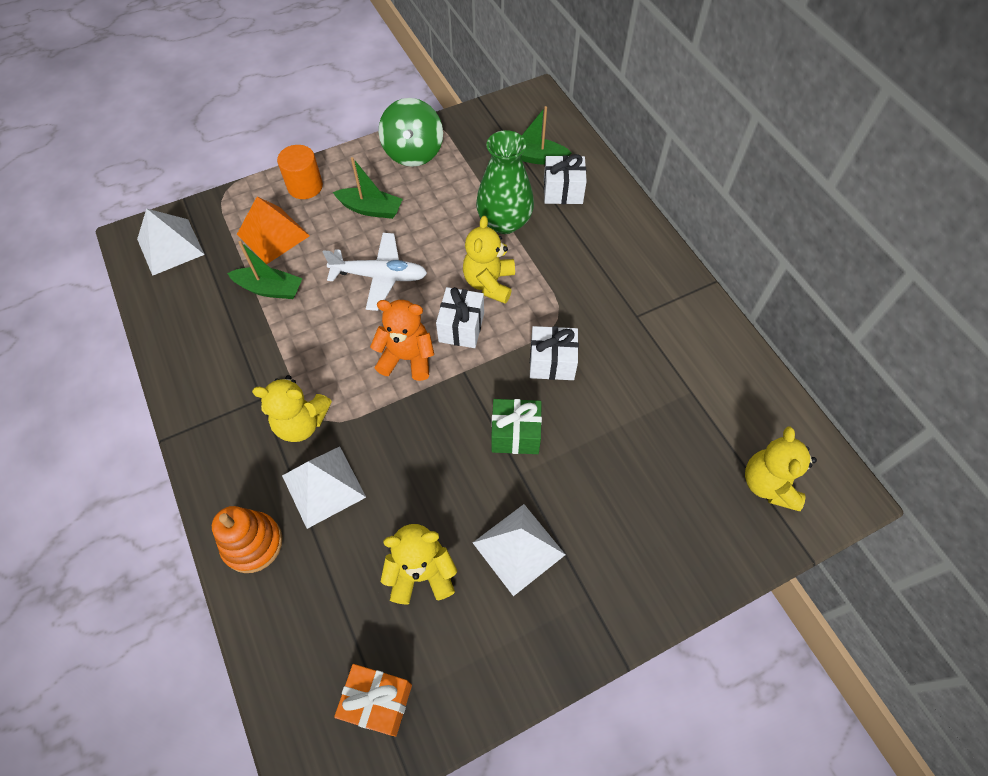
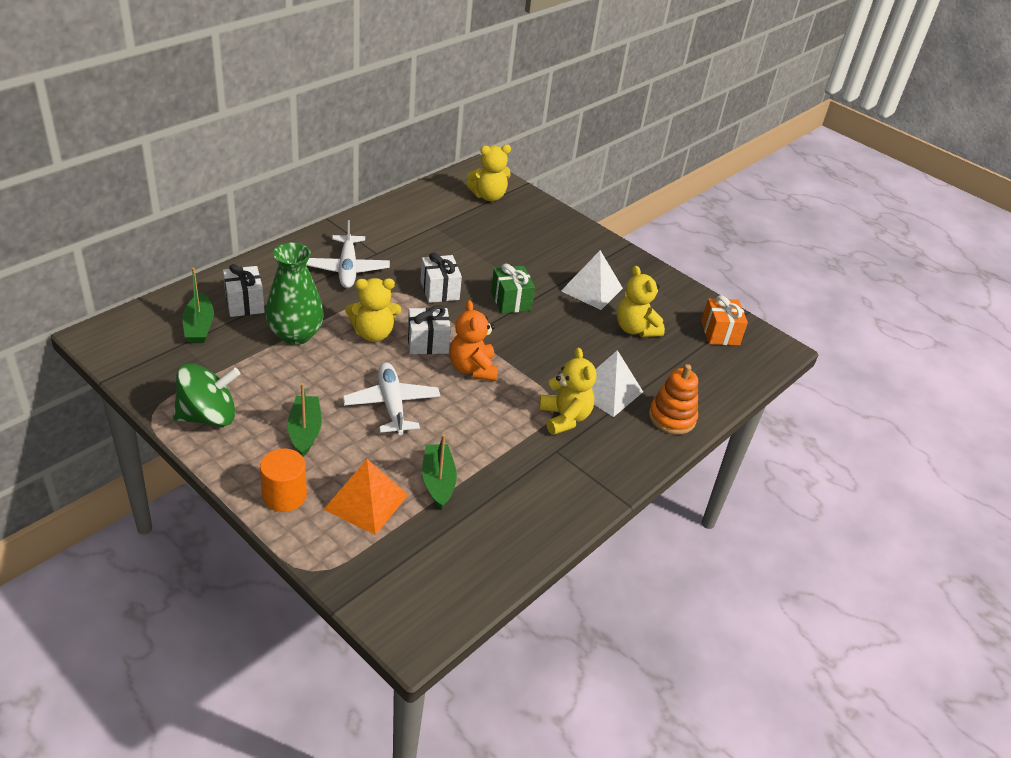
camera: 115 degrees left, 20 degrees down
(170, 246) = (414, 591): white pyramid -> none
(608, 282) = (348, 269): none -> white plane

